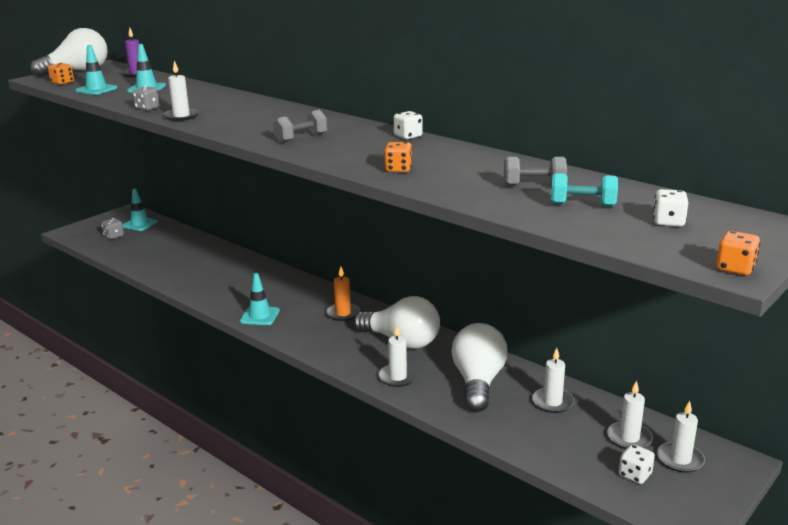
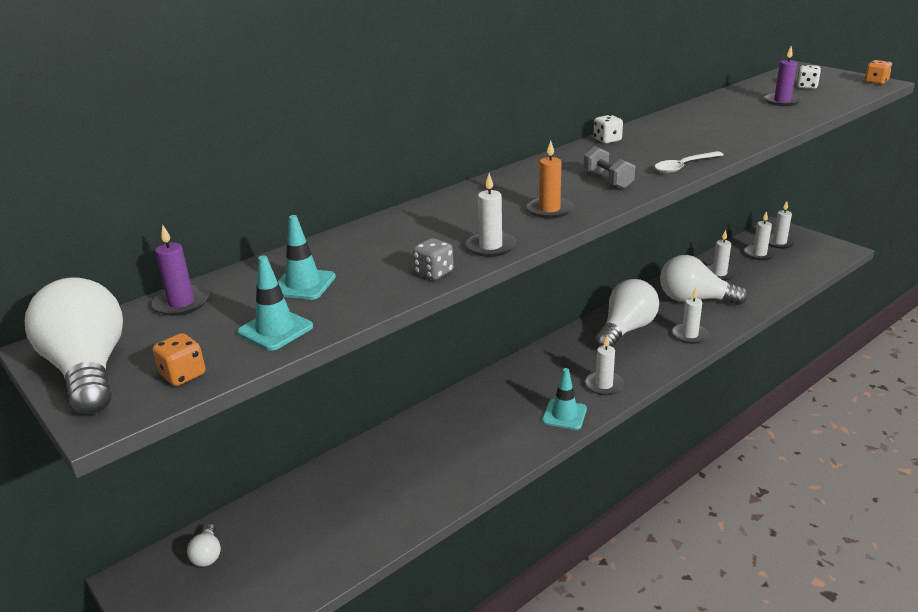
camera: 80 degrees left, 5 degrees up
(113, 236) = (244, 584): grey dice -> none
(139, 224) = (207, 554): turquoise traffic cone -> white light bulb
(303, 332) = (604, 385): none -> white candle
(334, 160) = (684, 166): none -> white spoon
(343, 313) = (566, 360): orange candle -> orange candle (549, 210)
(398, 169) = (708, 145): orange dice -> none
(534, 186) = (744, 110): grey dumbbell -> none
(582, 205) = (782, 101): turquoise dumbbell -> purple candle
(635, 475) = (800, 258): white dice -> none

